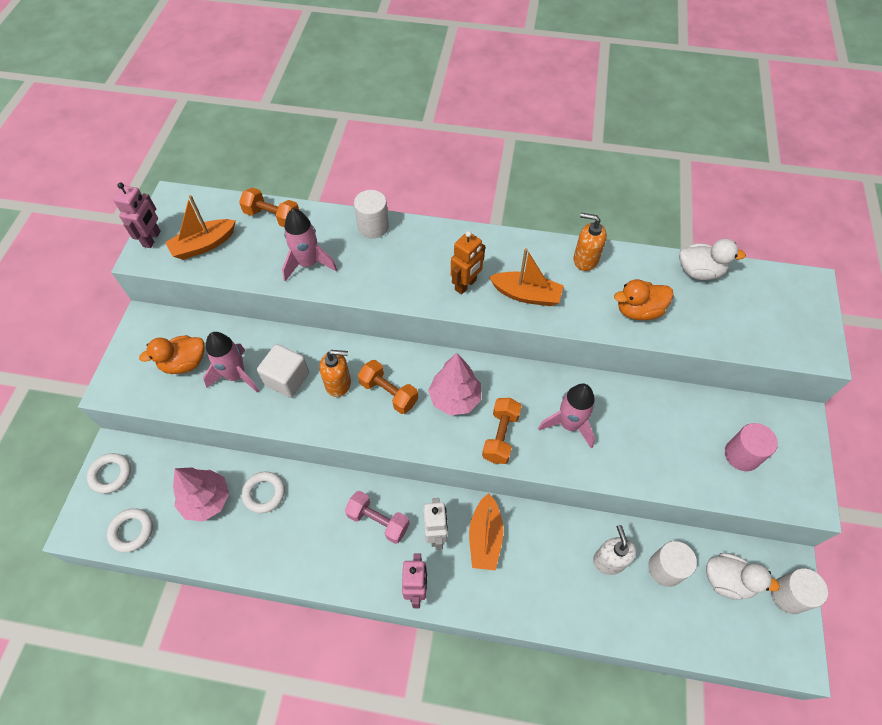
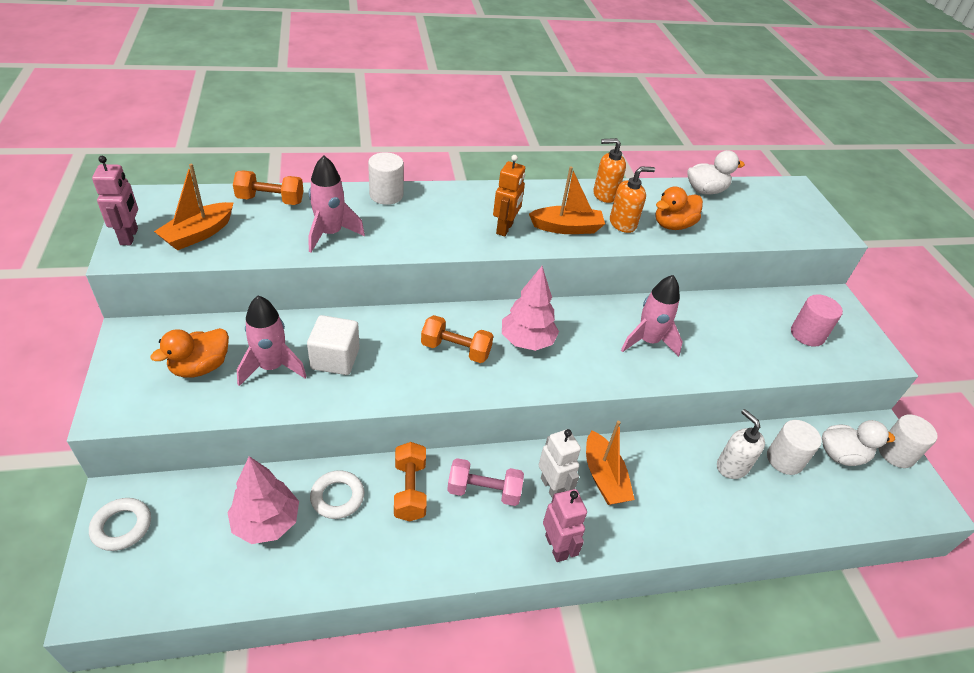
camera: 25 degrees left, 15 degrees down
(132, 531) = (175, 584): white ring -> none
(338, 383) = (396, 352): orange soap dispenser -> orange soap dispenser (623, 224)
(500, 436) = (589, 364): orange dumbbell -> orange dumbbell (410, 490)

